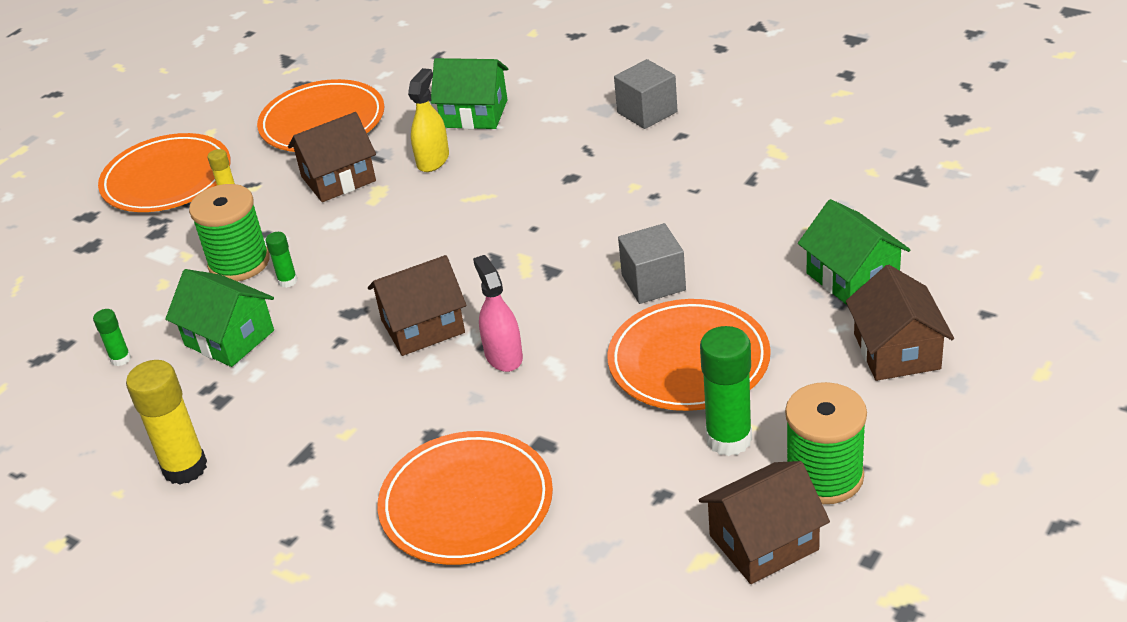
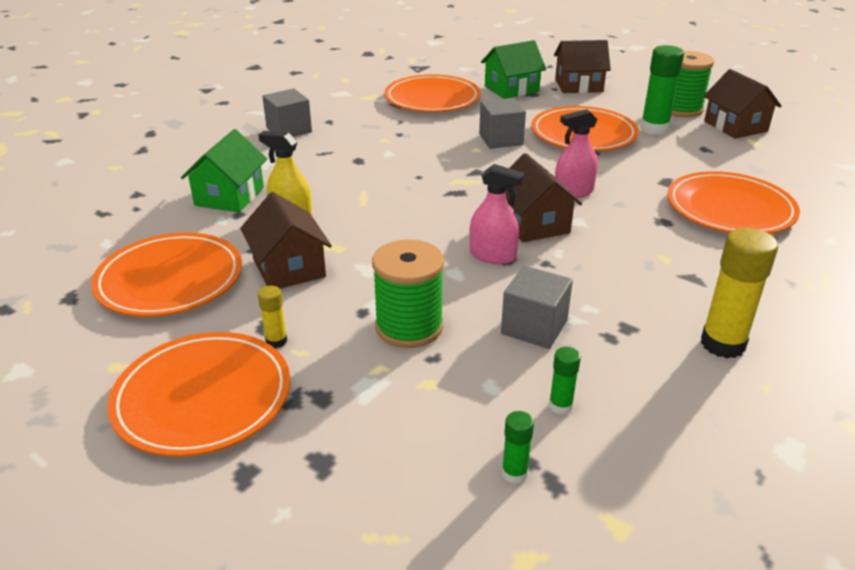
camera: 90 degrees left, 5 degrees down
(229, 338) = (534, 327): green house -> grey cube
(287, 281) = (451, 294): green glue stick -> green glue stick (514, 473)
(355, 301) = (492, 255): none -> pink spray bottle
(784, 206) = (432, 99): none -> orange plate

